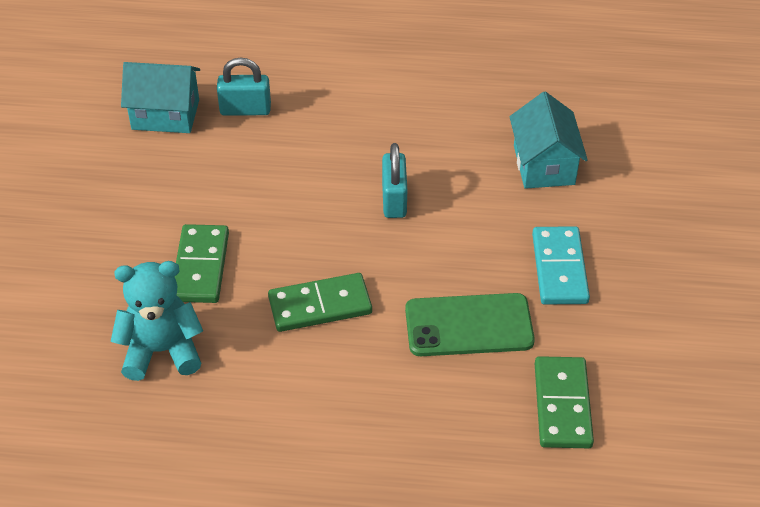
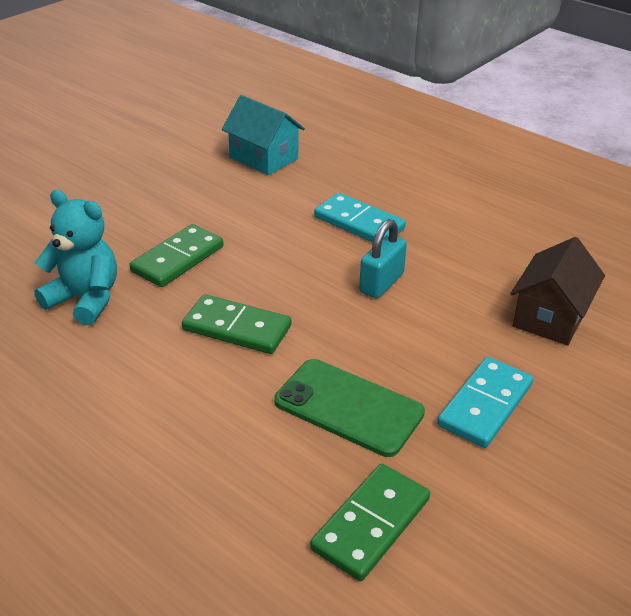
camera: 35 degrees right, 10 degrees down
(245, 109) = (326, 177): turquoise padlock -> none
(321, 147) = (359, 223): none -> turquoise domino
(543, 165) = (550, 317): turquoise house -> brown house

